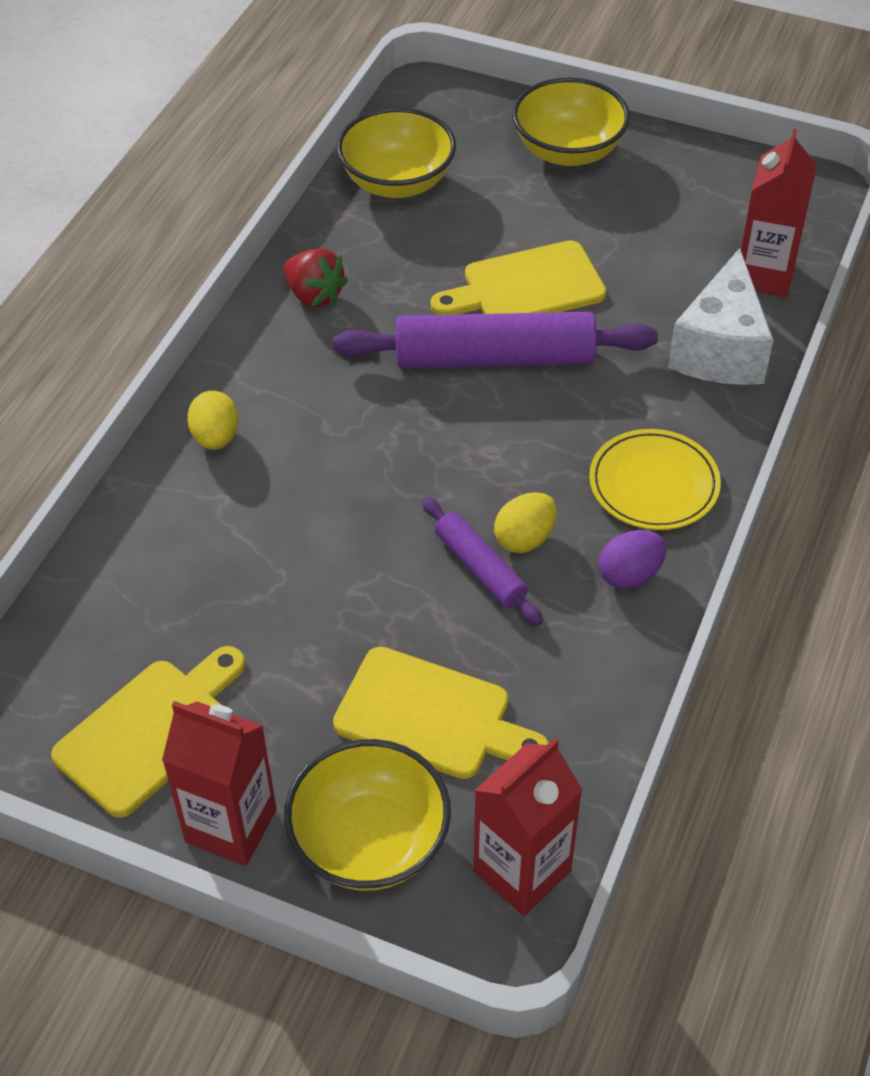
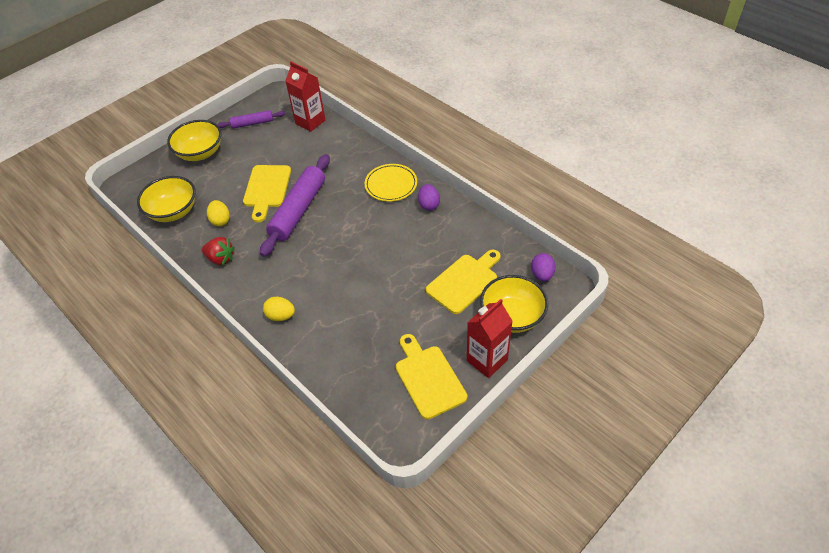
camera: 65 degrees left, 0 degrees up
(314, 295) = (221, 259): red strawberry -> red strawberry turned 45 degrees clockwise
(480, 568) = (402, 246): purple rolling pin -> purple rolling pin (252, 123)
(522, 871) = (542, 274): red carton -> purple egg
(525, 538) = (395, 229): yellow egg -> yellow egg (220, 220)
(720, 349) = (338, 145): white cheese -> none

